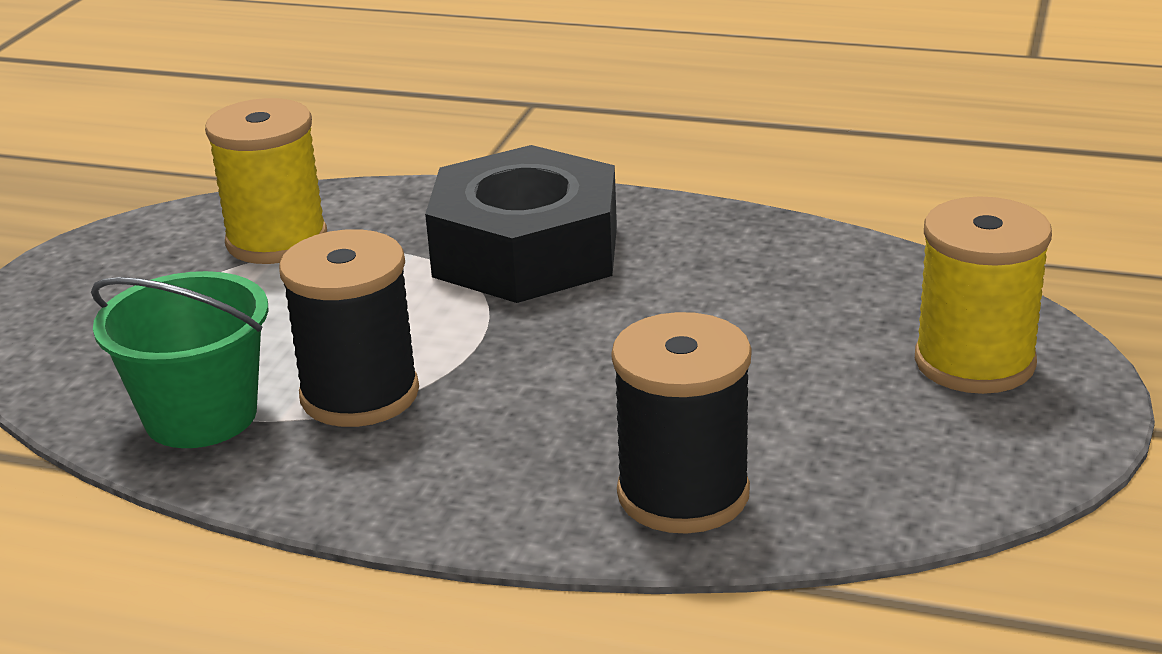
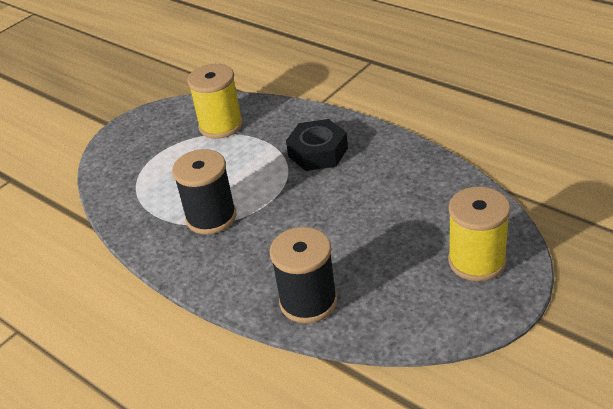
camera: 25 degrees right, 10 degrees up
(201, 416) = (148, 214): green bucket -> none
(526, 251) = (318, 152): black nut -> black nut, size x0.64

